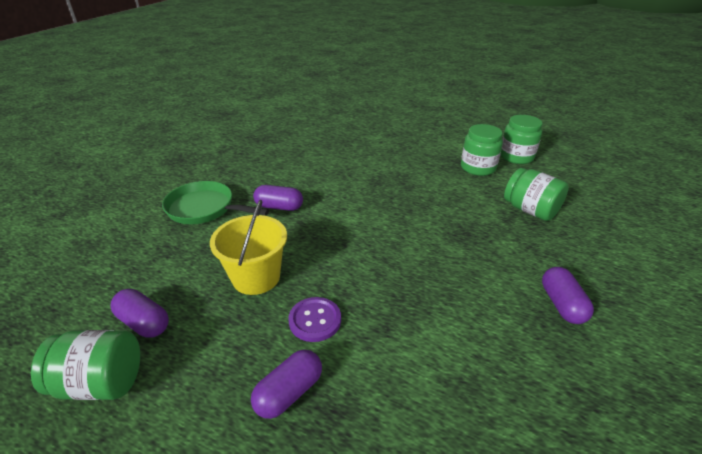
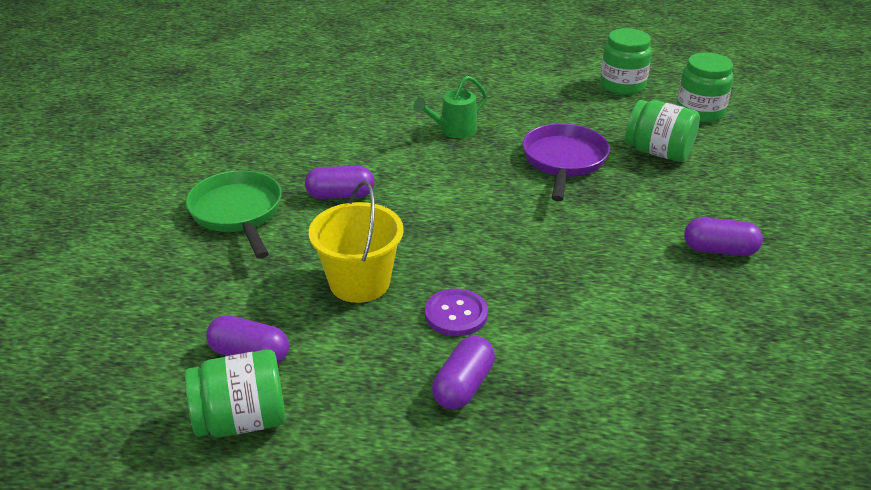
camera: 15 degrees left, 0 degrees up
(204, 209) = (238, 213): green pan -> green pan turned 60 degrees clockwise
(380, 172) = (453, 130): none -> green watering can
(452, 206) = (564, 161): none -> purple pan
(478, 168) = (578, 107): green jar -> green jar (700, 112)
(561, 304) = (719, 250): purple capsule -> purple capsule turned 60 degrees counterclockwise

